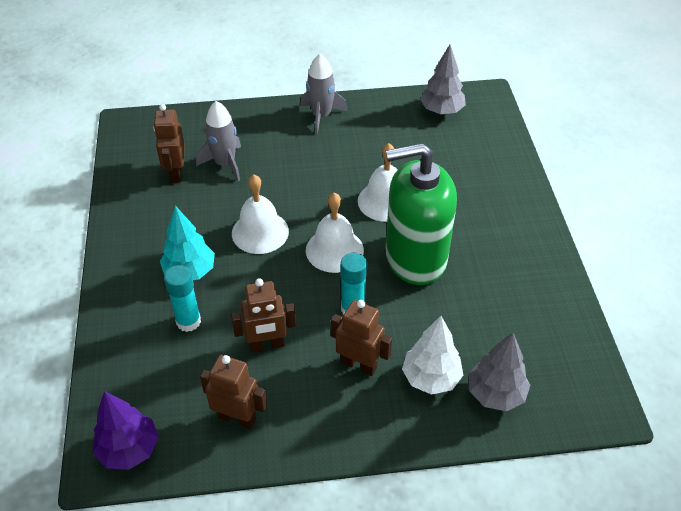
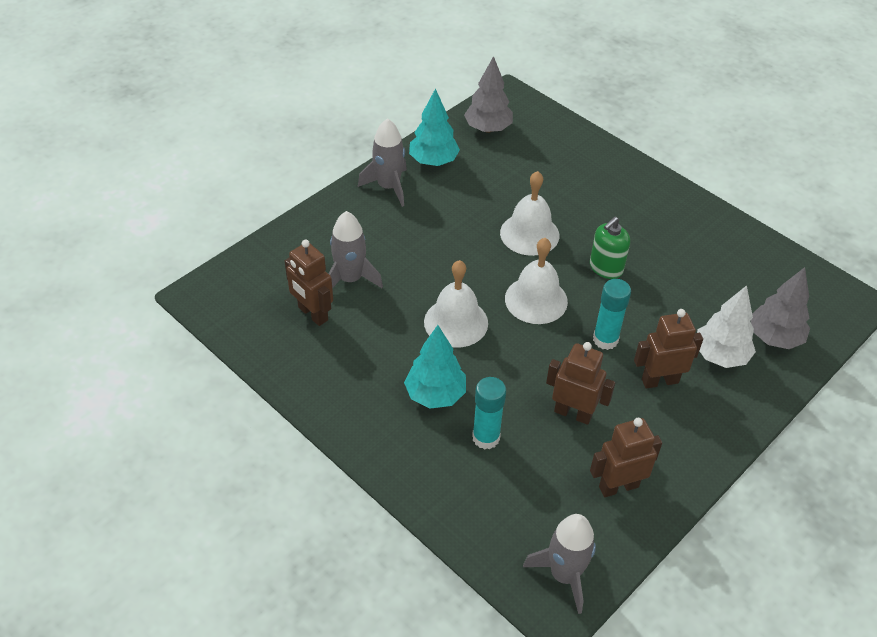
camera: 40 degrees left, 0 degrees up
(129, 449) = (564, 575): purple tree -> grey rocket
(267, 345) = (573, 413): brown robot -> brown robot turned 105 degrees counterclockwise
(373, 114) = (433, 161): none -> turquoise tree
(415, 258) = (606, 268): green soap dispenser -> green soap dispenser, size x0.46

